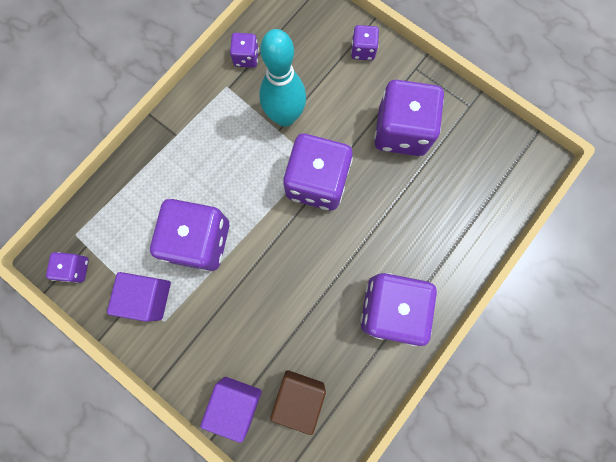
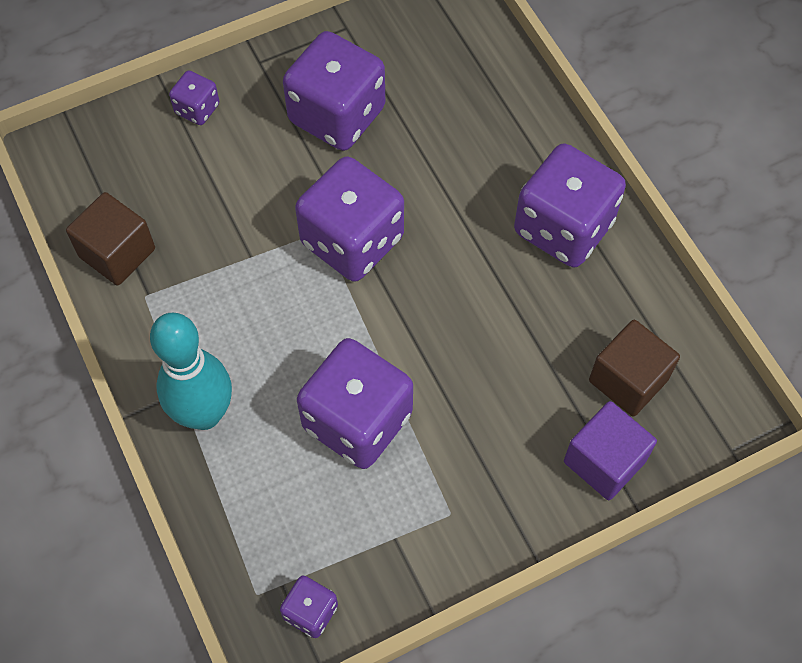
camera: 65 degrees left, 15 degrees down
(148, 297) = (405, 522): purple cube -> none
(246, 58) = (117, 253): purple dice -> brown cube
(285, 117) = (236, 240): turquoise bowling pin -> turquoise bowling pin (204, 414)

